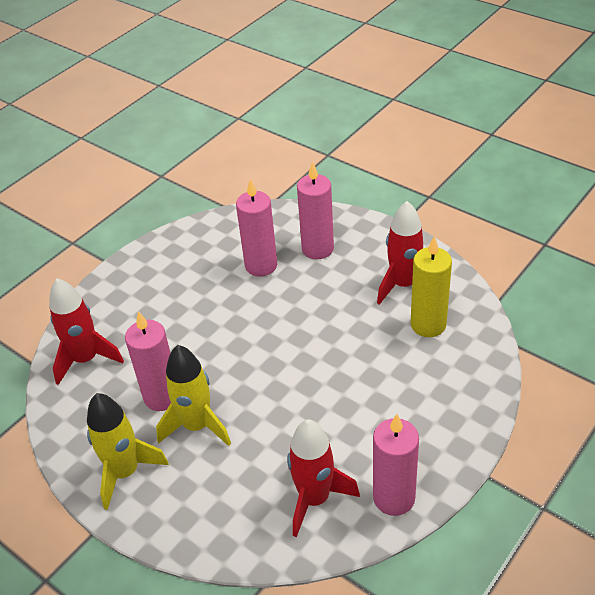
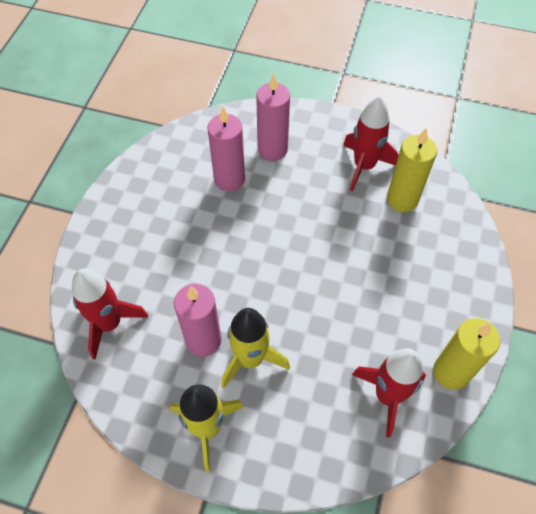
camera: 25 degrees left, 15 degrees up
(394, 498) = (451, 372): pink candle -> yellow candle

